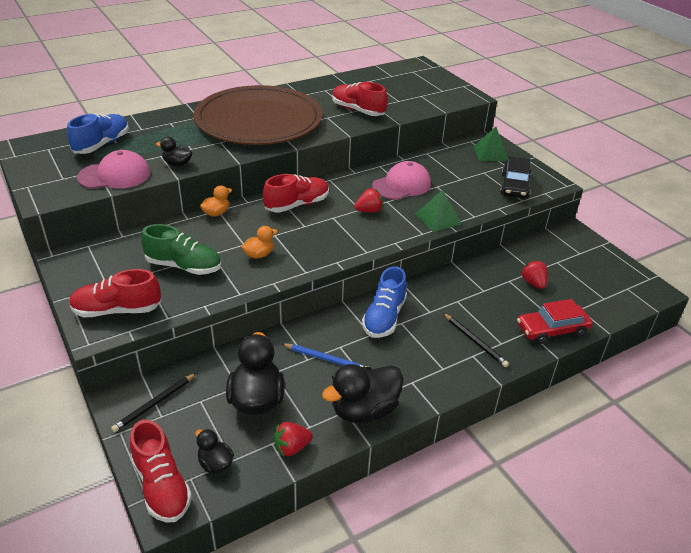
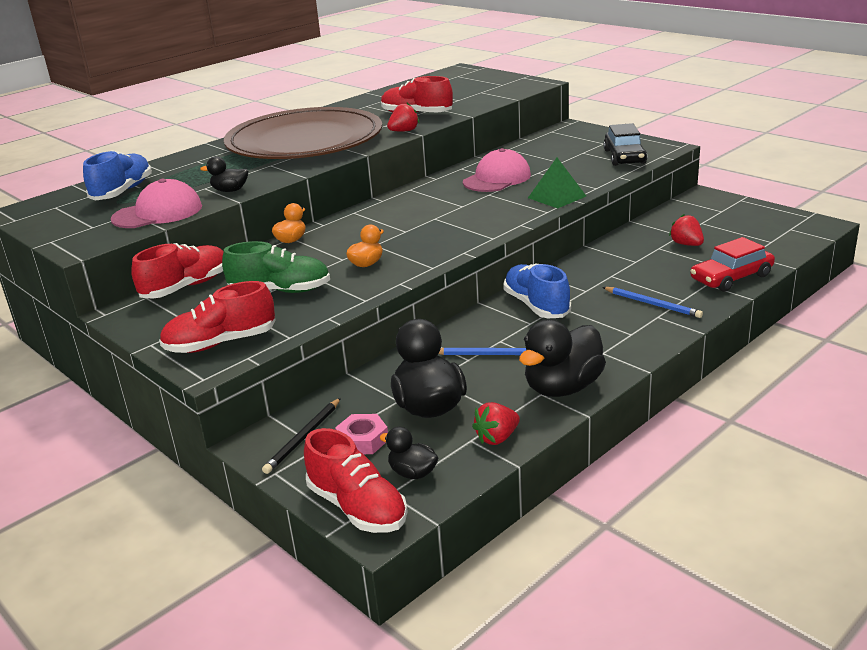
camera: 10 degrees left, 10 degrees down
(195, 419) = (362, 440): none -> pink nut
(297, 205) = (384, 216): red shoe -> red shoe (186, 287)
(369, 211) = (473, 205): red strawberry -> red strawberry (404, 131)
(384, 317) = (536, 306): blue shoe -> blue shoe turned 150 degrees clockwise
(475, 341) = (652, 304): black pencil -> blue pencil
(490, 153) = (580, 136): green pyramid -> none

